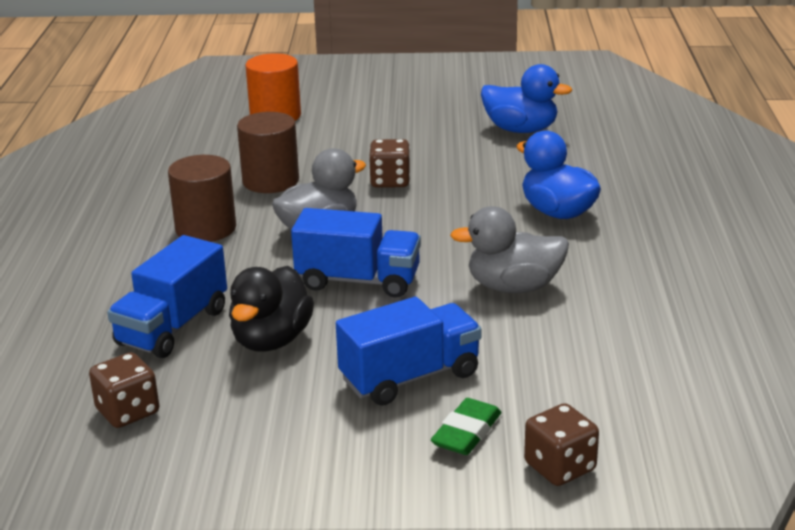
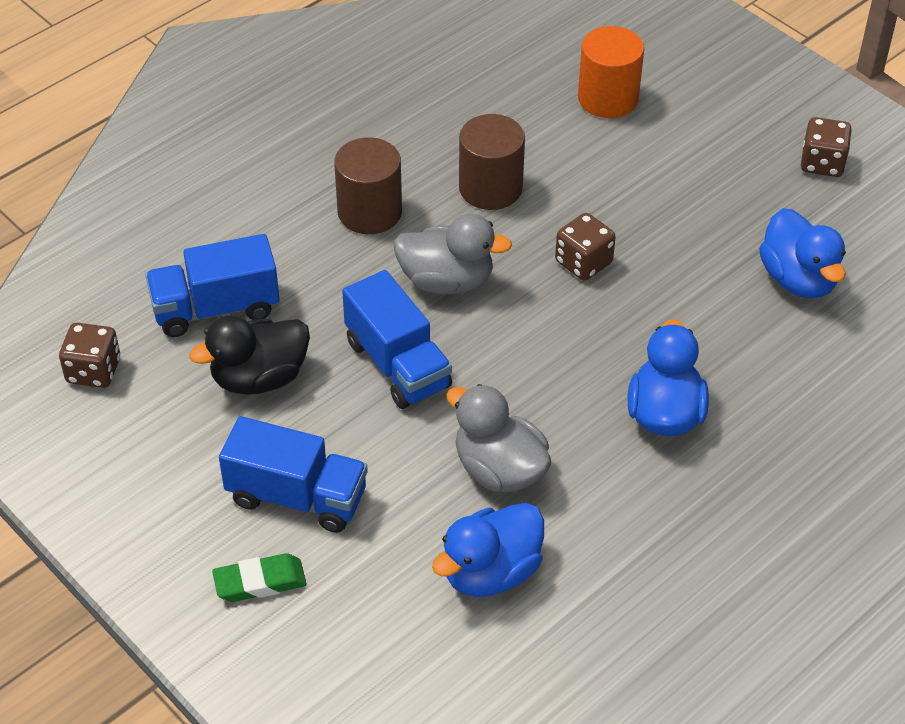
camera: 45 degrees right, 20 degrees up
(560, 467) = (272, 668): brown dice -> brown dice (822, 163)
(598, 331) = (491, 572): none -> blue duck

